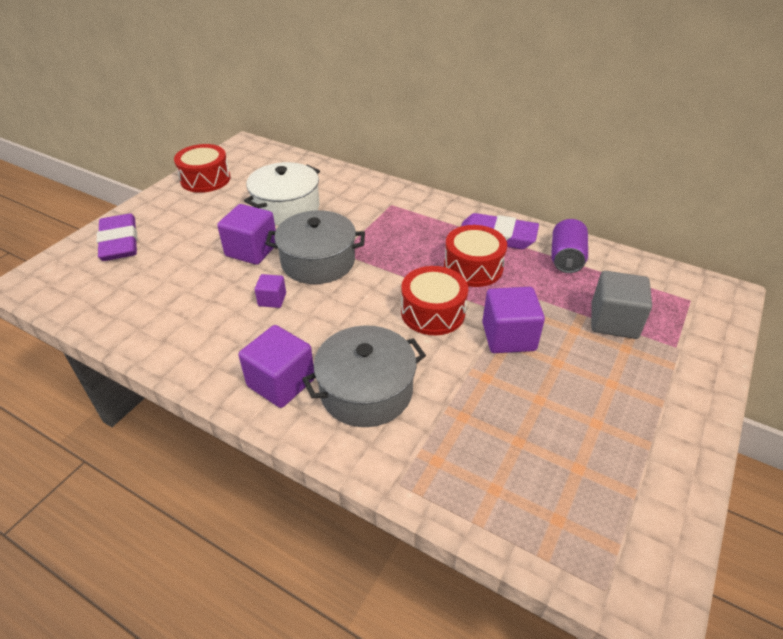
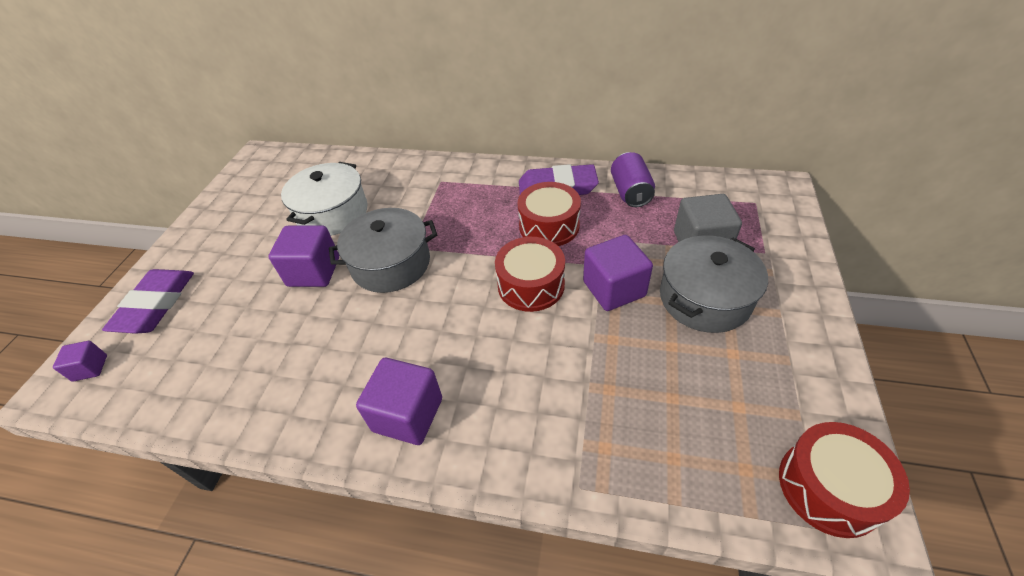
camera: 15 degrees left, 5 degrees up
(120, 242) = (155, 304): purple eraser -> purple eraser turned 45 degrees clockwise
(205, 179) = (229, 204): red drum -> red drum (829, 487)
(272, 300) = (359, 321): purple cube -> purple cube (90, 368)
(366, 391) = (501, 393): grey pot -> grey pot (704, 298)

